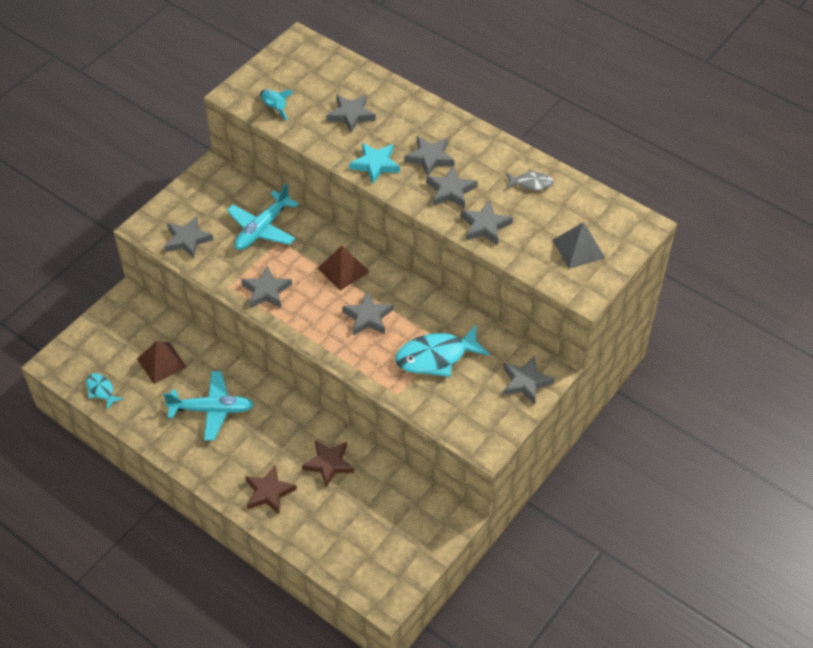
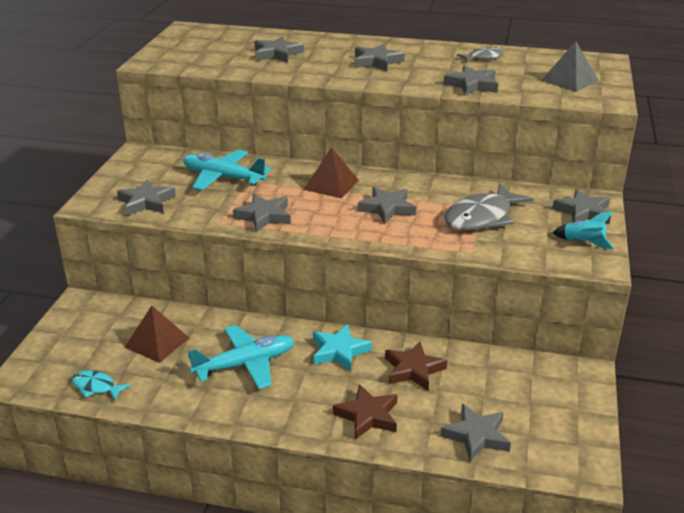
camera: 25 degrees left, 20 degrees down
(262, 229) = (223, 178): turquoise plane -> turquoise plane turned 105 degrees clockwise
(274, 108) = (197, 62): turquoise rocket -> turquoise rocket (583, 243)
(375, 164) = (330, 73): turquoise star -> turquoise star (339, 351)
(436, 357) = (482, 217): turquoise fish -> grey fish
(450, 191) = (417, 74): grey star -> grey star (476, 436)

